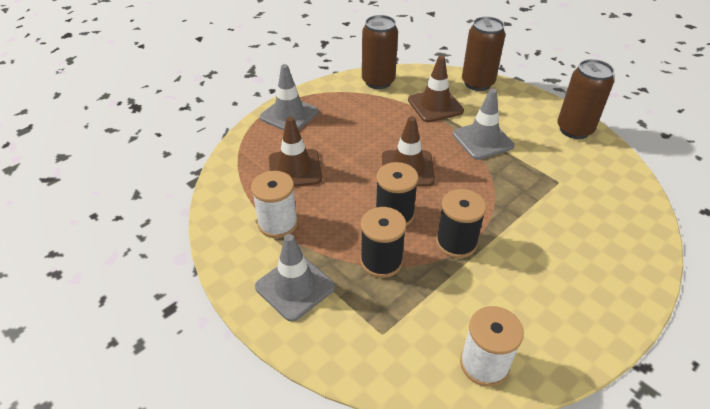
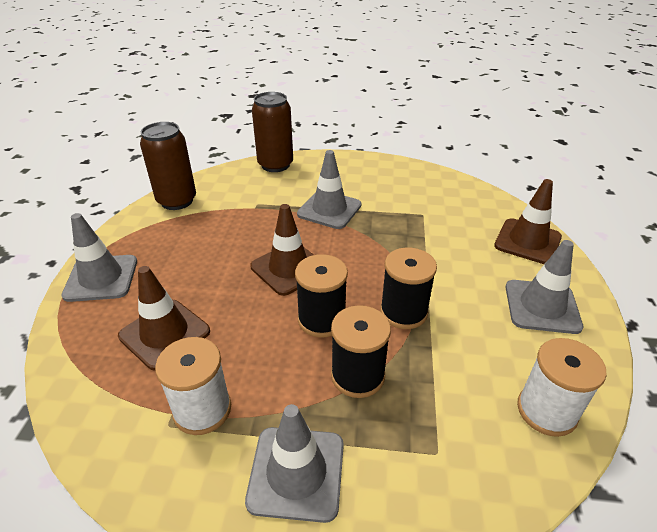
camera: 40 degrees left, 5 degrees down
(435, 105) = (257, 199): brown traffic cone -> brown traffic cone (527, 241)
(574, 130) = (390, 169): brown can -> none
(574, 304) = (542, 306): none -> grey traffic cone

